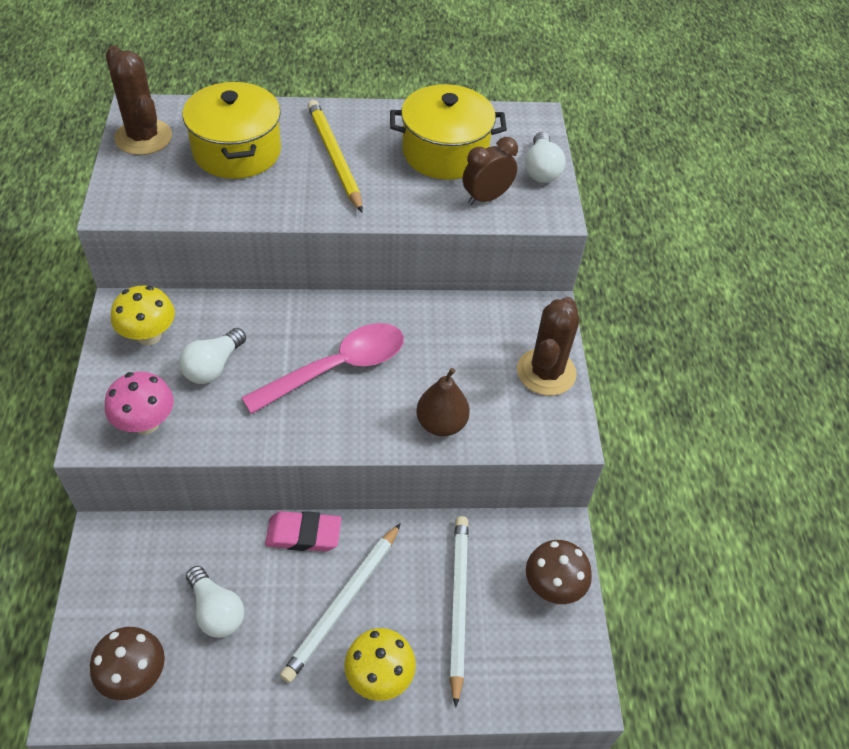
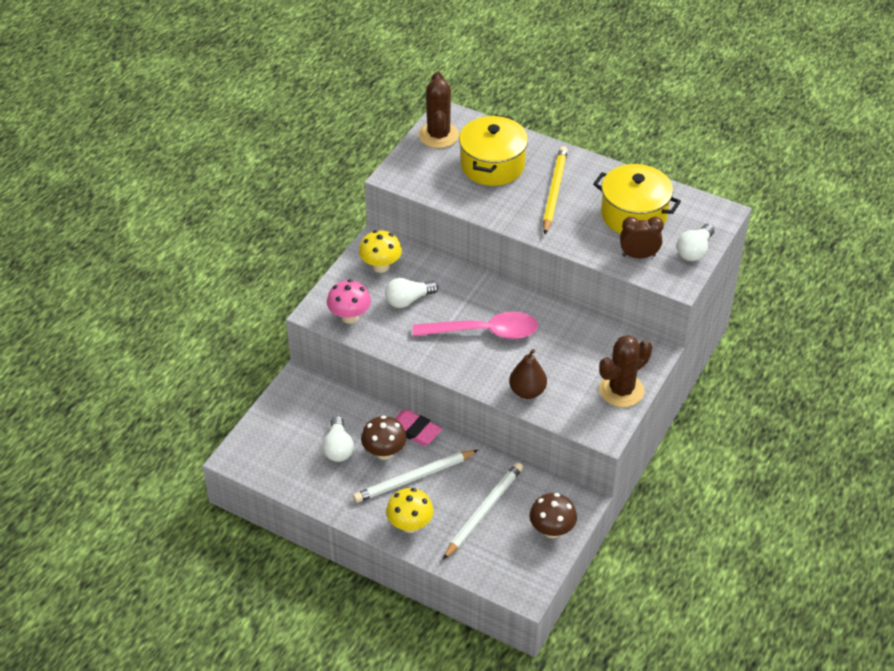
camera: 35 degrees right, 5 degrees down
(135, 676) = (275, 459): brown mushroom -> brown mushroom (384, 452)

